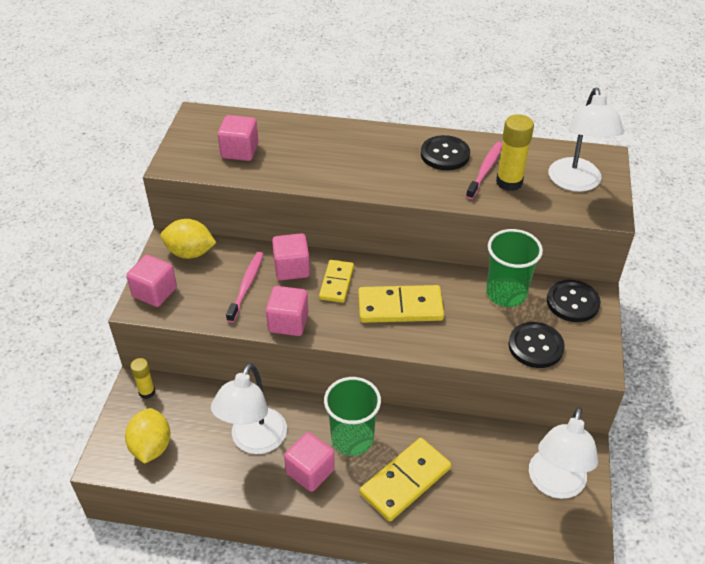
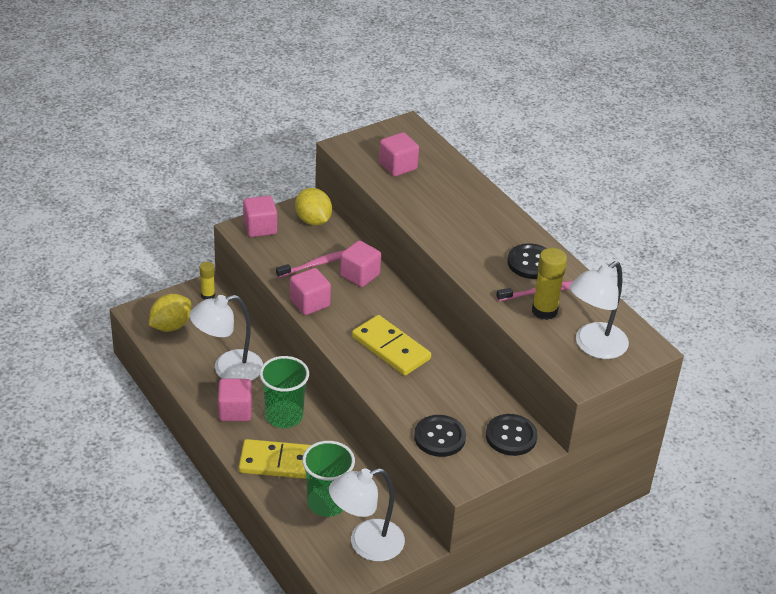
camera: 45 degrees right, 5 degrees down
(336, 283) = (374, 304): yellow domino -> none
(506, 293) = (474, 395): green cup -> green cup (327, 503)

